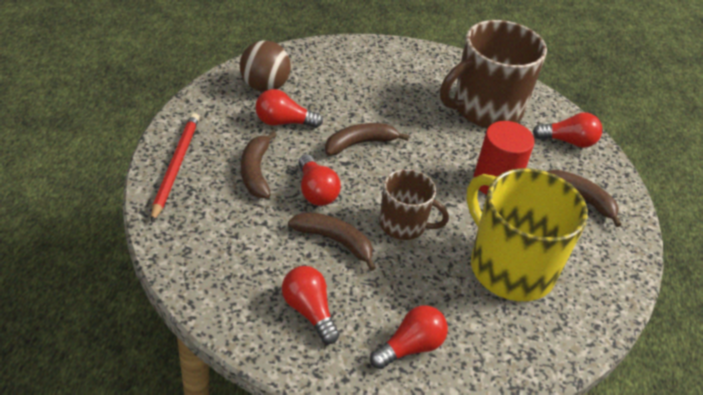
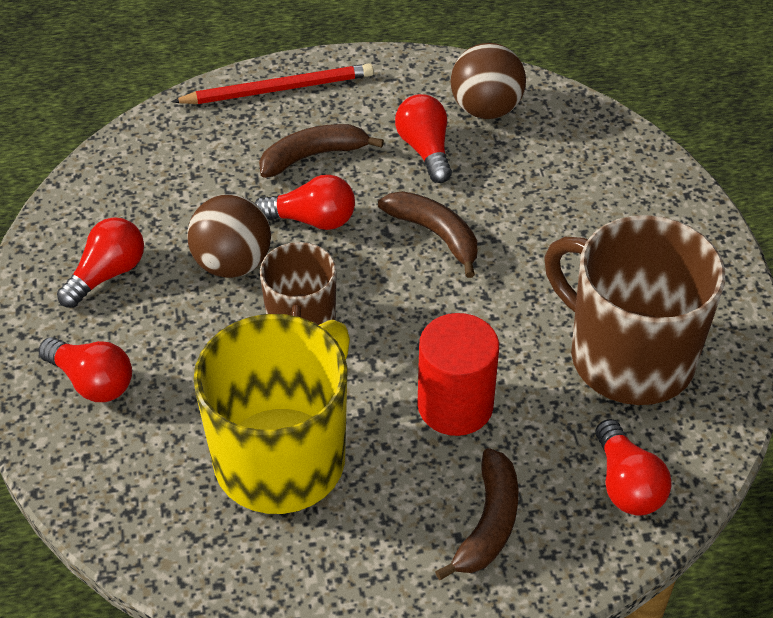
camera: 75 degrees right, 5 degrees up
(315, 191) = (311, 220): red light bulb -> red light bulb turned 135 degrees counterclockwise
(334, 241) = (232, 263): brown banana -> brown ball

